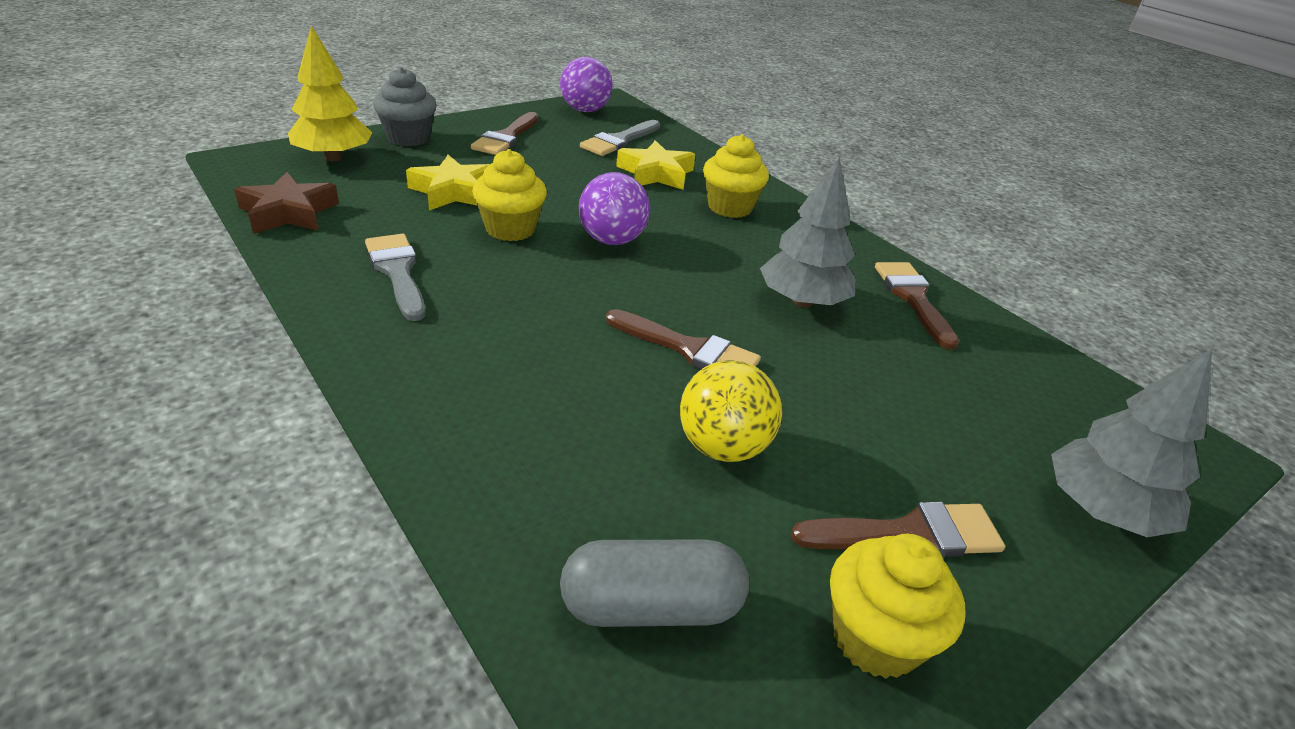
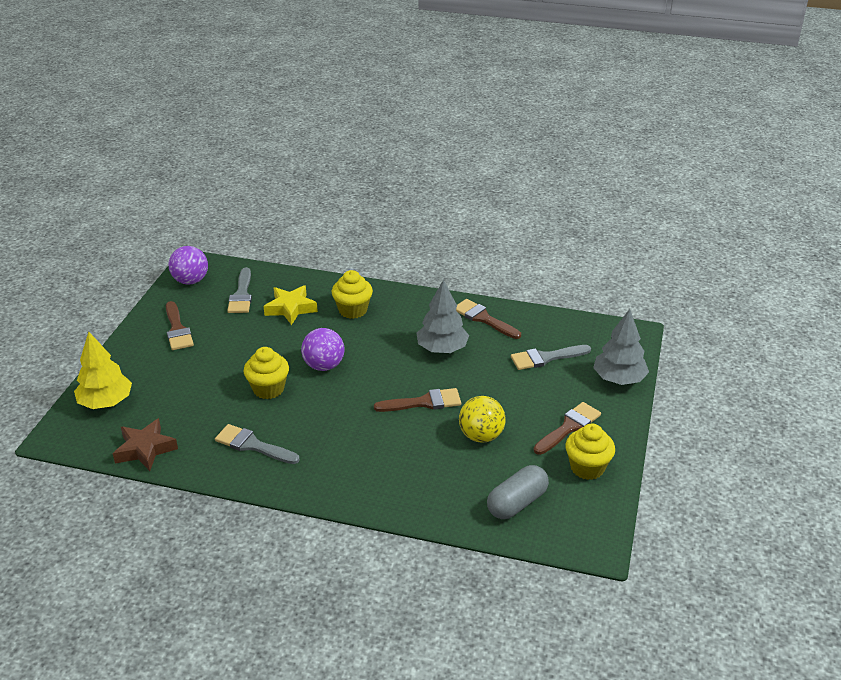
camera: 35 degrees left, 0 degrees up
(408, 138) = (124, 363): grey cupcake -> none
(453, 191) = (206, 384): yellow star -> none
(972, 399) = (546, 358): none -> grey brush

